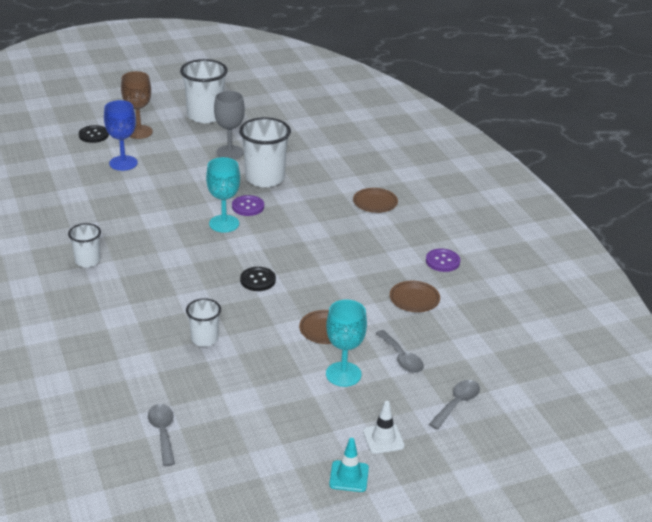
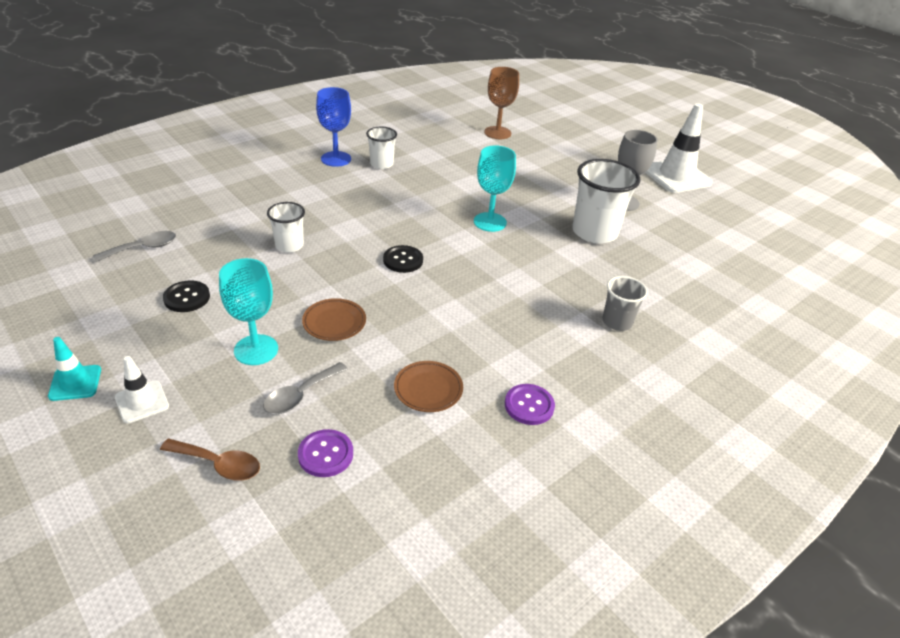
camera: 70 degrees right, 5 degrees up
(93, 135) = (579, 129): black button -> black button (187, 298)
(123, 163) = (547, 151): blue goblet -> blue goblet (336, 159)
(139, 132) = (607, 148): brown goblet -> brown goblet (497, 133)
(205, 116) = (676, 176): white cup -> white traffic cone
(248, 207) = (532, 231): purple button -> purple button (325, 454)
(375, 203) = (617, 322): brown plate -> grey cup
(457, 403) = (218, 464): grey spoon -> brown spoon

